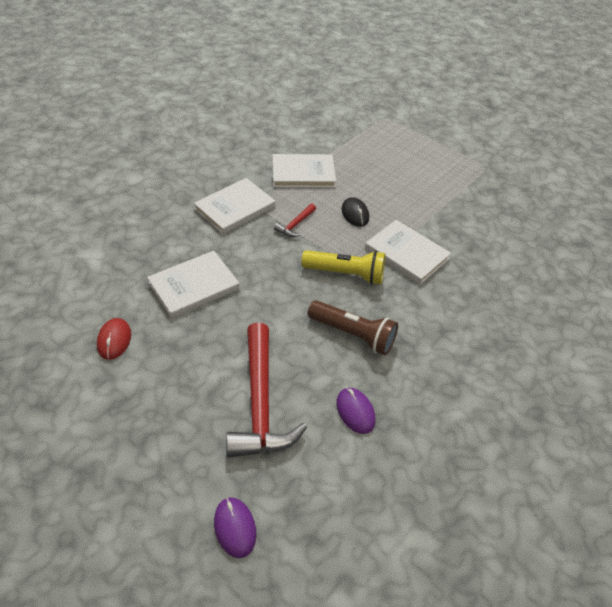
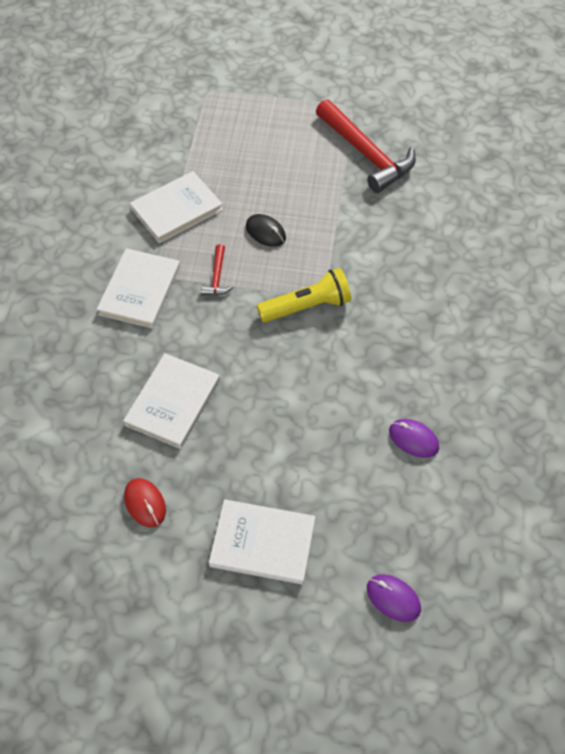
camera: 30 degrees left, 10 degrees up
(260, 403) = (329, 481): red hammer -> red hammer (366, 154)
(353, 335) = (359, 367): brown flashlight -> none
(406, 254) = (346, 252): white book -> white book (262, 543)

